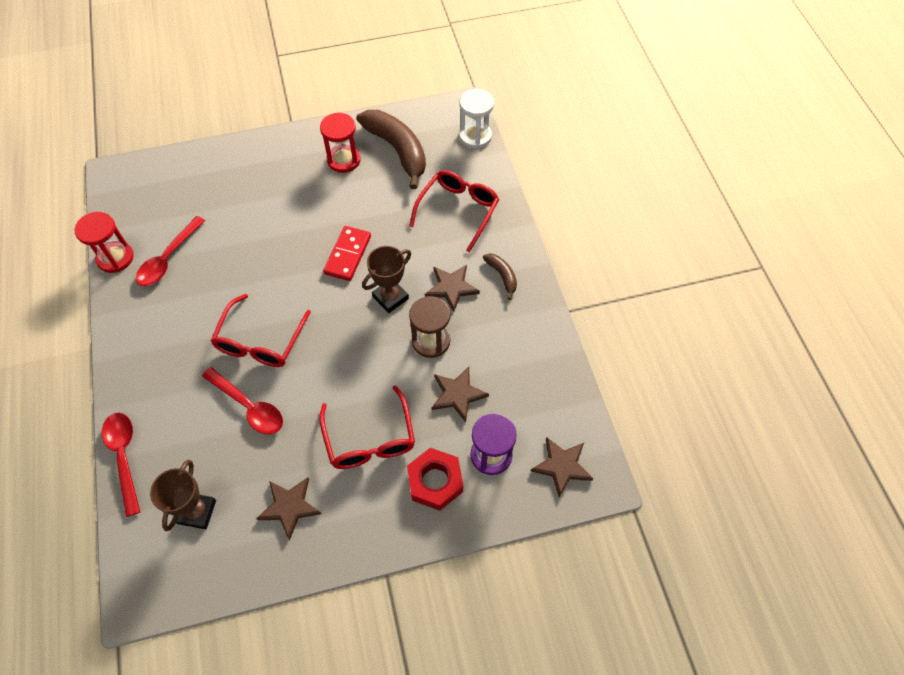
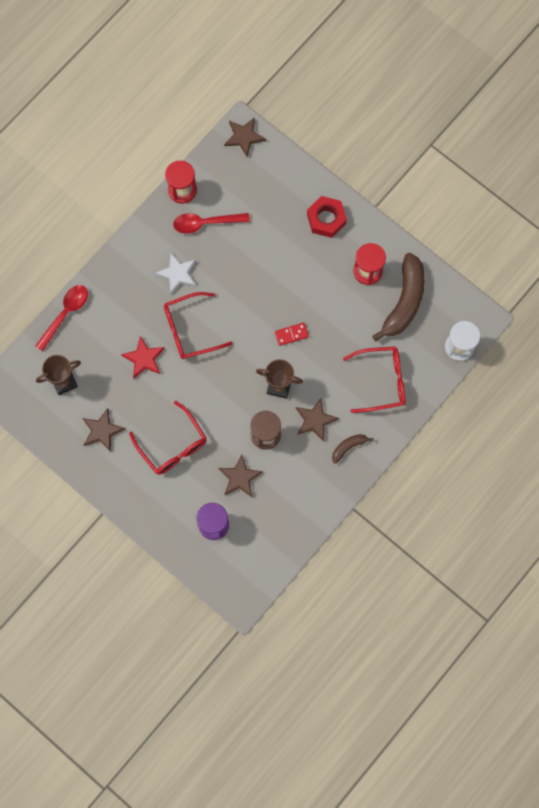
camera: 55 degrees right, 15 degrees up
(192, 315) = (177, 274): none -> white star
(249, 406) = (144, 358): red spoon -> red star
(348, 255) = (291, 334): red domino -> red domino, size x0.66
(370, 440) = (173, 446): red glasses -> red glasses turned 75 degrees counterclockwise
(435, 482) = (174, 503): red nut -> red nut (326, 219)
(502, 276) = (348, 447): brown banana -> brown banana turned 150 degrees counterclockwise
(562, 466) = (236, 571): brown star -> brown star (244, 137)

